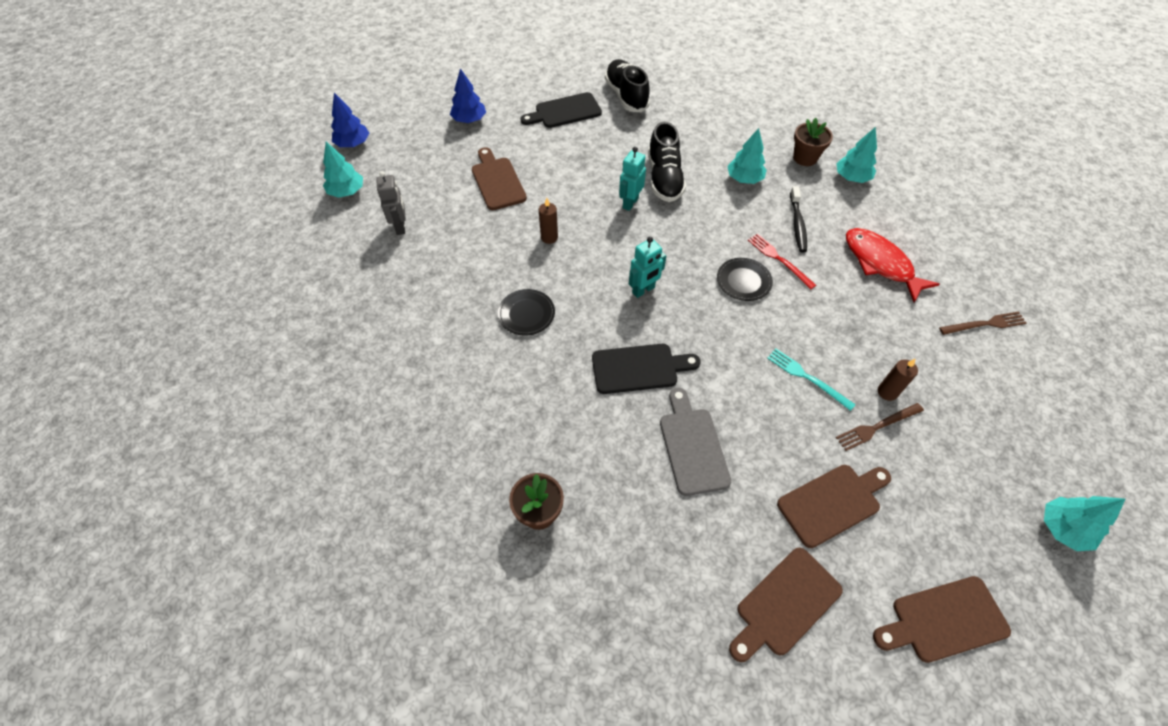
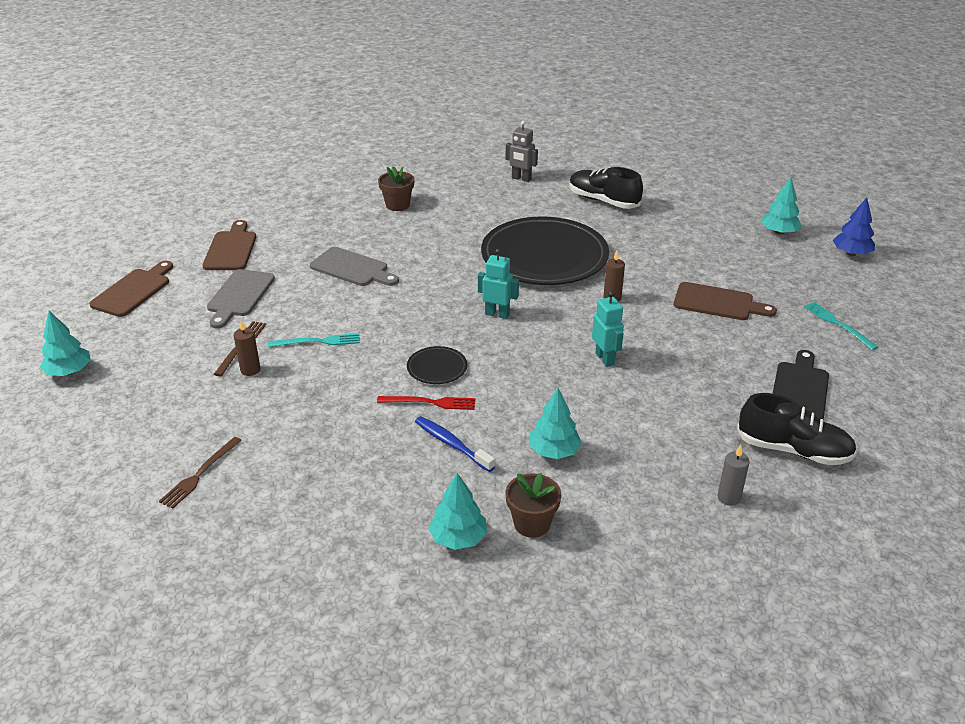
camera: 130 degrees right, 20 degrees down
(400, 227) = (705, 240): grey robot -> grey robot (521, 179)
(469, 120) = (838, 324): blue tree -> turquoise fork
(526, 314) = (544, 256): black plate -> black plate, size x2.46
(639, 368) = (434, 278): black cutting board -> none
(643, 290) = (497, 314): turquoise robot -> turquoise robot turned 105 degrees clockwise
(664, 178) = (615, 397): black shoe -> black shoe (603, 201)
(693, 103) = (729, 498): none -> grey candle
(797, 224) = (452, 444): black toothbrush -> blue toothbrush
(832, 503) = (239, 296): brown cutting board -> grey cutting board
(880, 263) = (340, 463): red fish -> none

